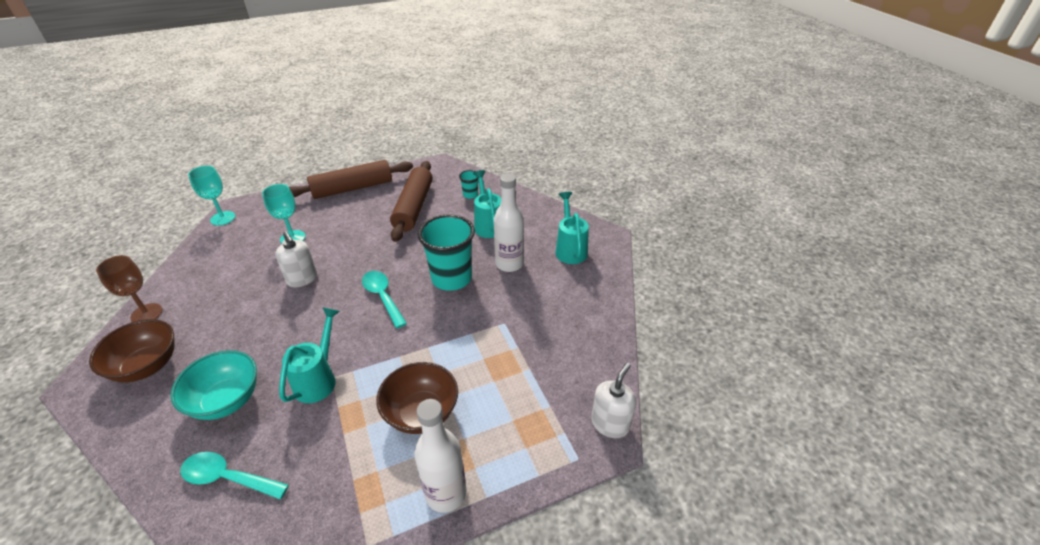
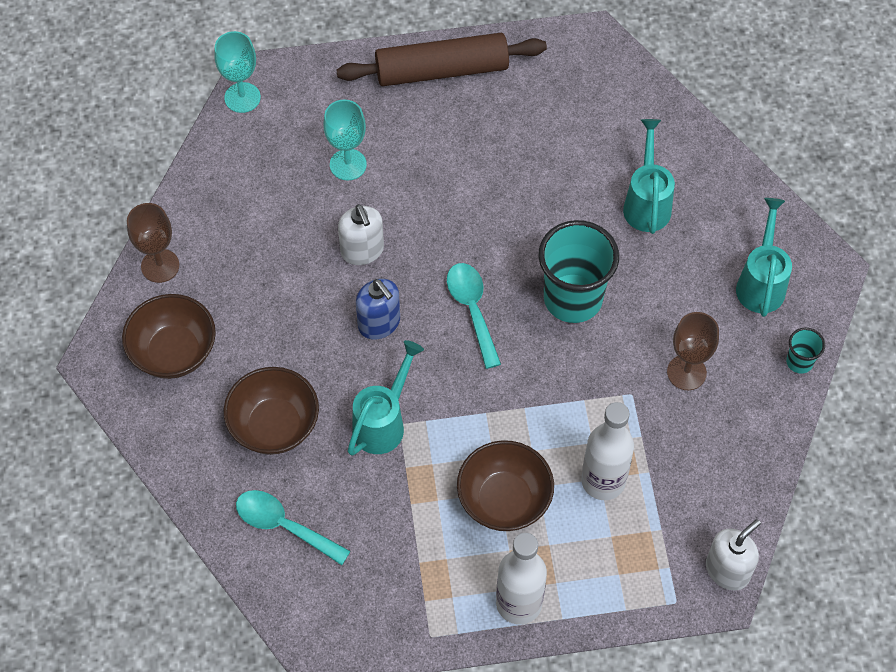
camera: 15 degrees right, 20 degrees up
(226, 400) = (274, 426): turquoise bowl -> brown bowl
(315, 317) = (379, 323): none -> blue soap dispenser
(413, 207) = (536, 137): brown rolling pin -> none
(470, 195) = (631, 128): turquoise cup -> turquoise cup (799, 362)
(509, 264) = (662, 291): white bottle -> white bottle (603, 481)
(538, 303) = (686, 372): none -> brown goblet

